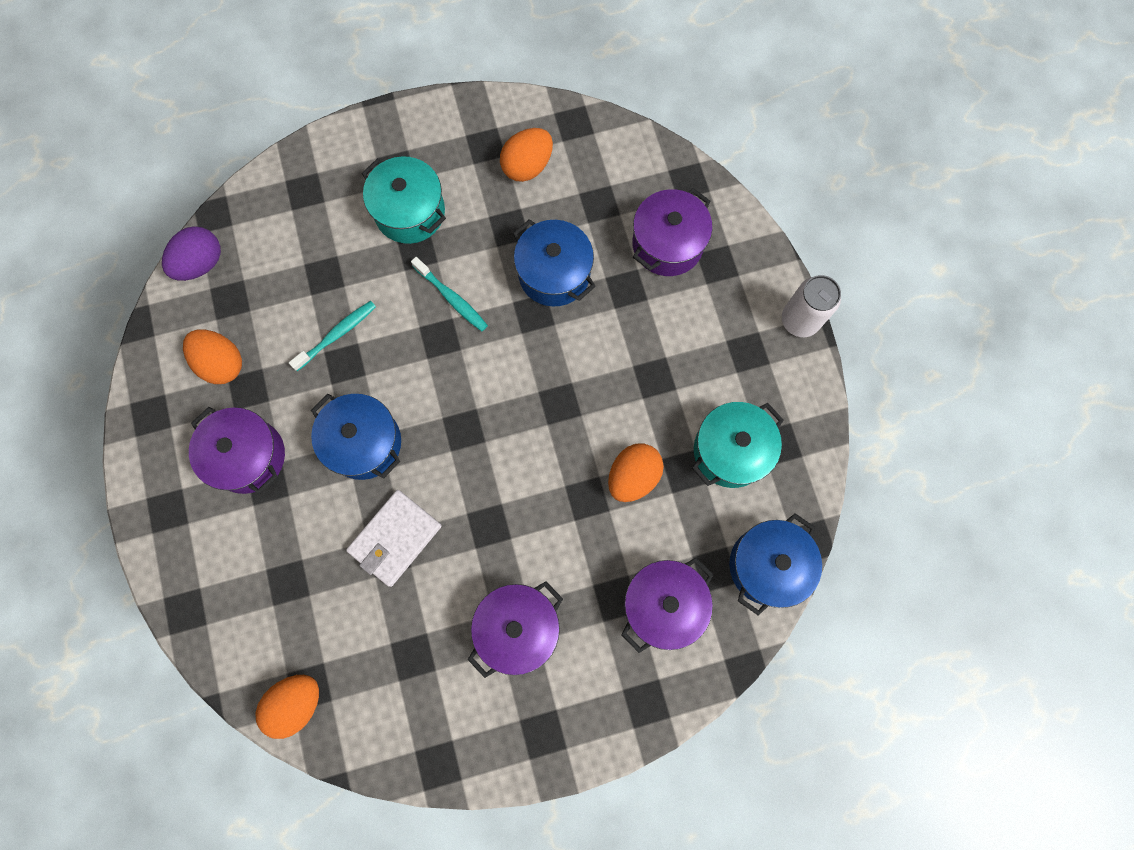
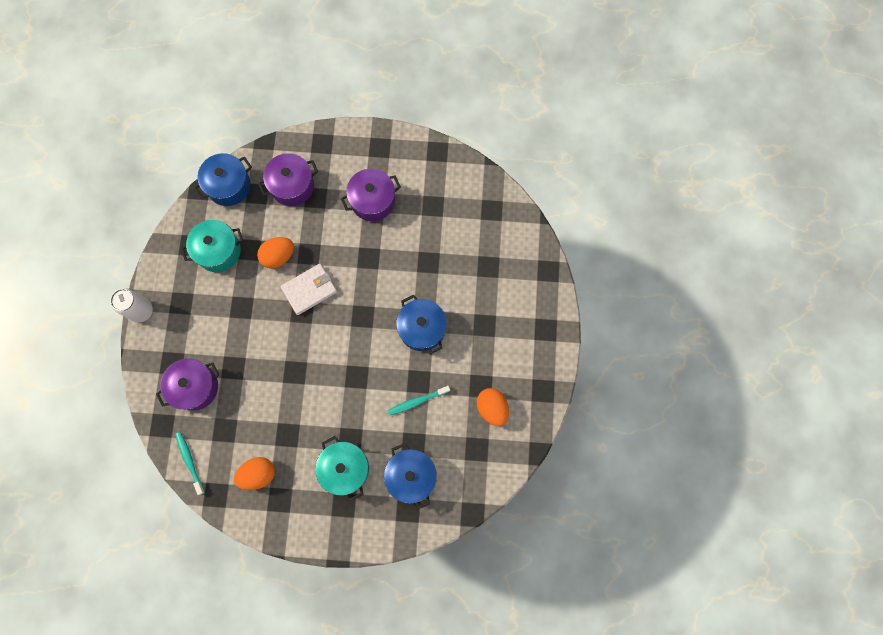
camera: 160 degrees left, 0 degrees up
(201, 263) = (488, 481): purple egg -> none
(248, 456) = (491, 344): purple pot -> none
(296, 703) = (500, 204): orange egg -> none
(395, 538) = (422, 269): white wallet -> white wallet (309, 290)
(451, 298) = (340, 400): turquoise toothbrush -> turquoise toothbrush (190, 461)
(554, 274) = (272, 393): blue pot -> blue pot (411, 476)

